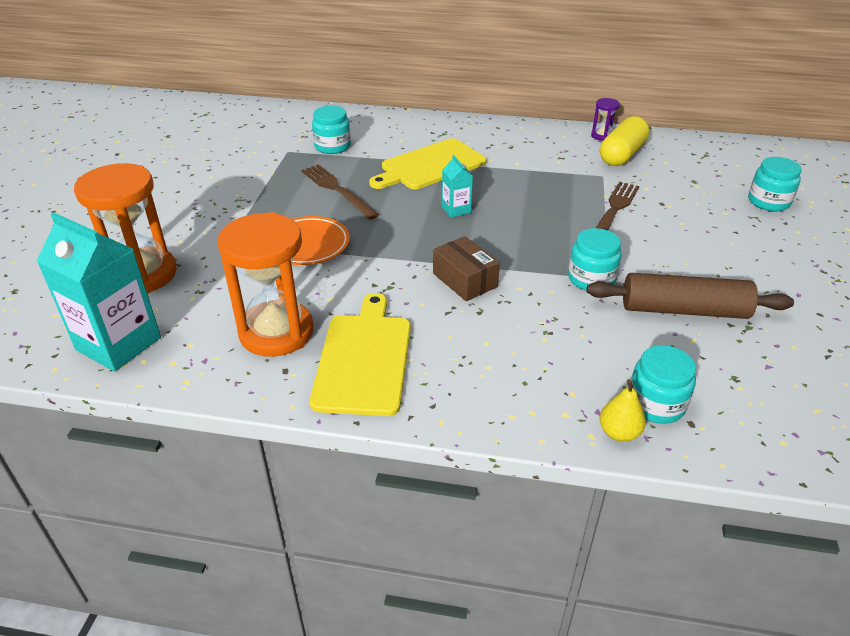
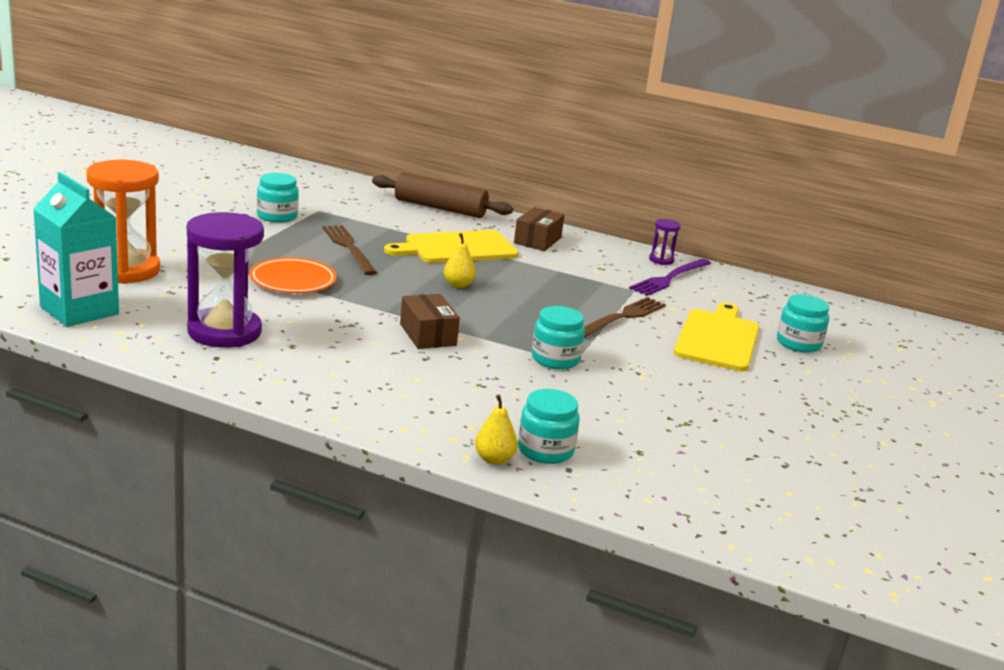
camera: 10 degrees right, 15 degrees down
(276, 332) = (224, 332): orange hourglass -> purple hourglass
(332, 146) = (367, 215): turquoise jar -> turquoise jar (277, 216)
(364, 359) = (293, 365): yellow cutting board -> yellow cutting board (718, 338)
(456, 209) = (458, 285): turquoise carton -> yellow pear
(491, 139) = (537, 240): none -> brown box
(621, 155) = (669, 278): yellow capsule -> purple fork
(684, 310) = (630, 399): brown rolling pin -> brown rolling pin (440, 208)

